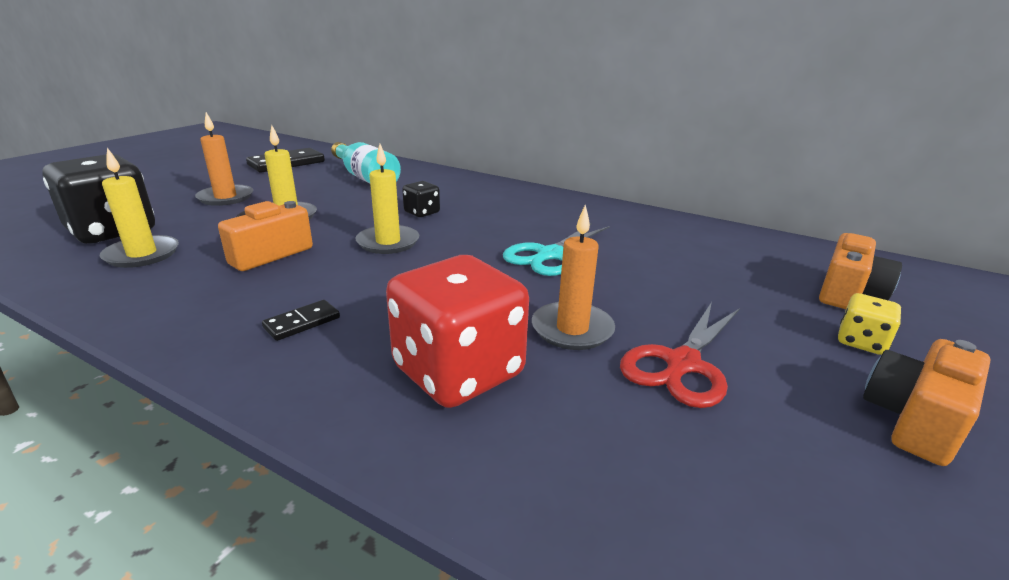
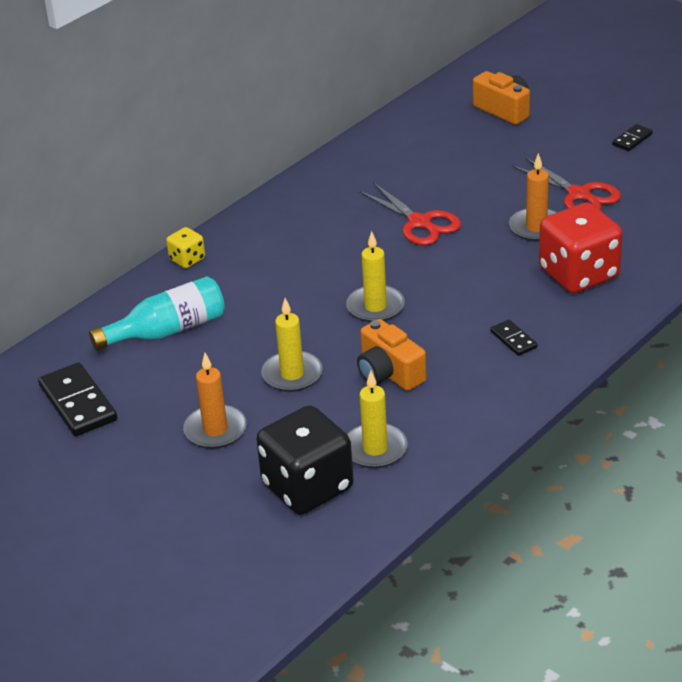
camera: 75 degrees left, 10 degrees up
(422, 212) = (302, 288): black dice -> none
(550, 255) = (419, 223): turquoise scissors -> red scissors
(861, 342) = (563, 128): yellow dice -> yellow dice (187, 259)
(914, 420) = (632, 139): orange camera -> black domino

